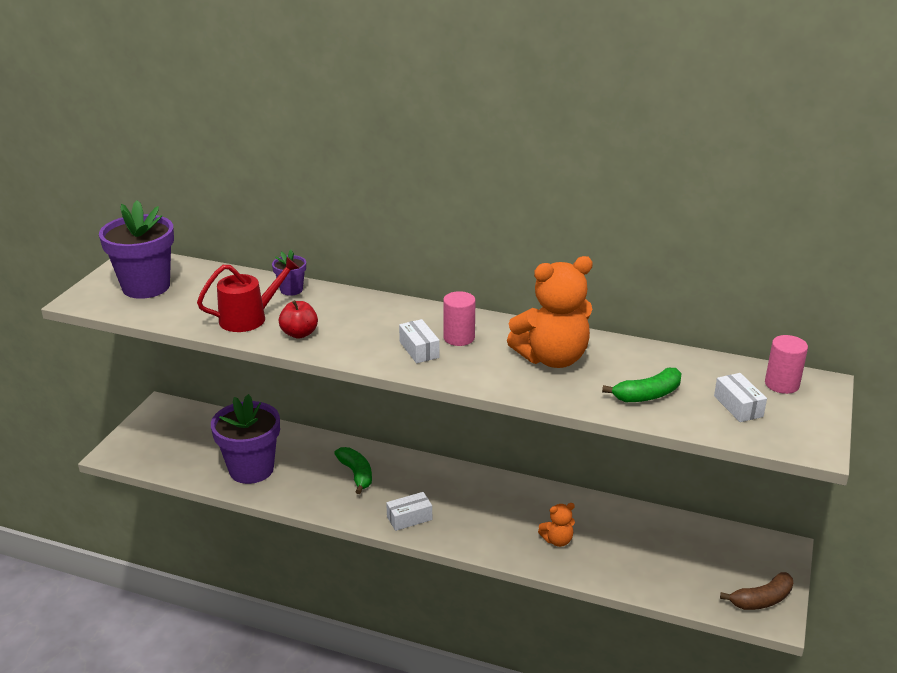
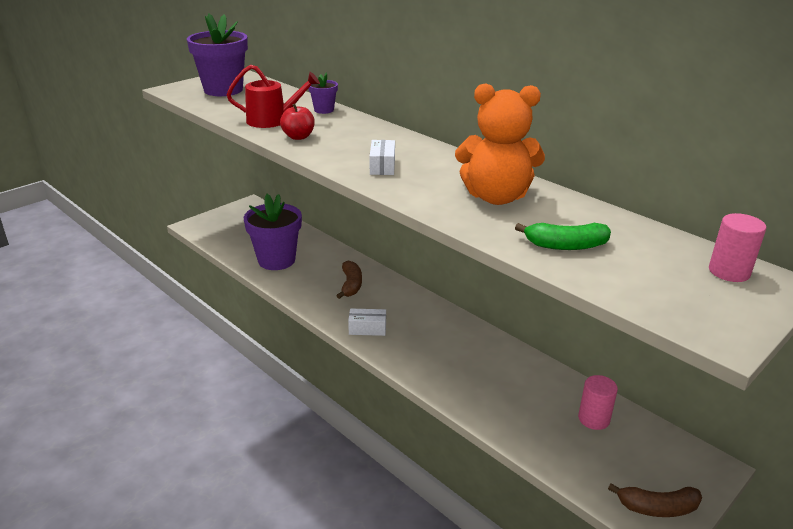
camera: 25 degrees right, 0 degrees up
(356, 474) = (351, 285): green banana -> brown banana
(459, 338) = (425, 165): pink cylinder -> pink cylinder (593, 419)
(557, 540) = (482, 385): orange teddy bear -> none
(738, 406) = (659, 278): white box -> none

